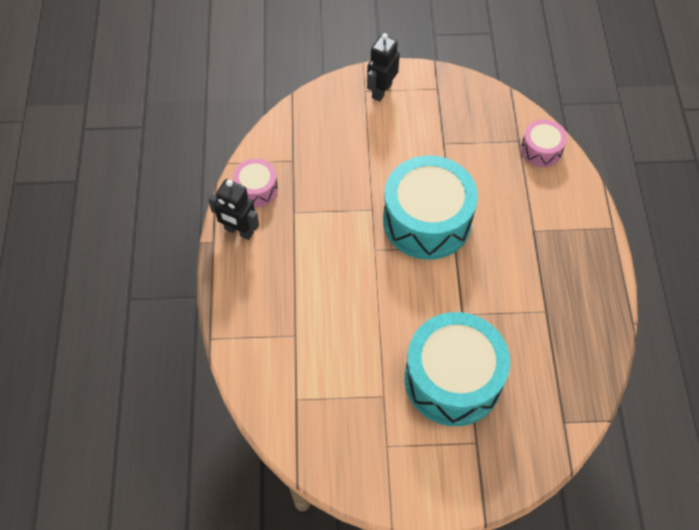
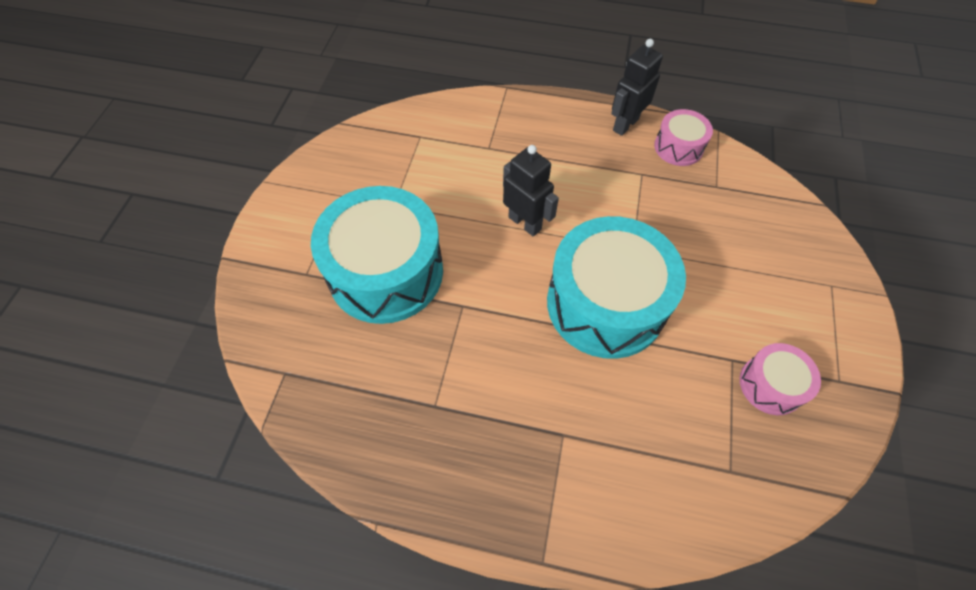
camera: 105 degrees right, 0 degrees up
(381, 91) = (832, 305): black robot -> black robot (525, 223)
(541, 150) = (710, 501): pink drum -> pink drum (771, 385)

